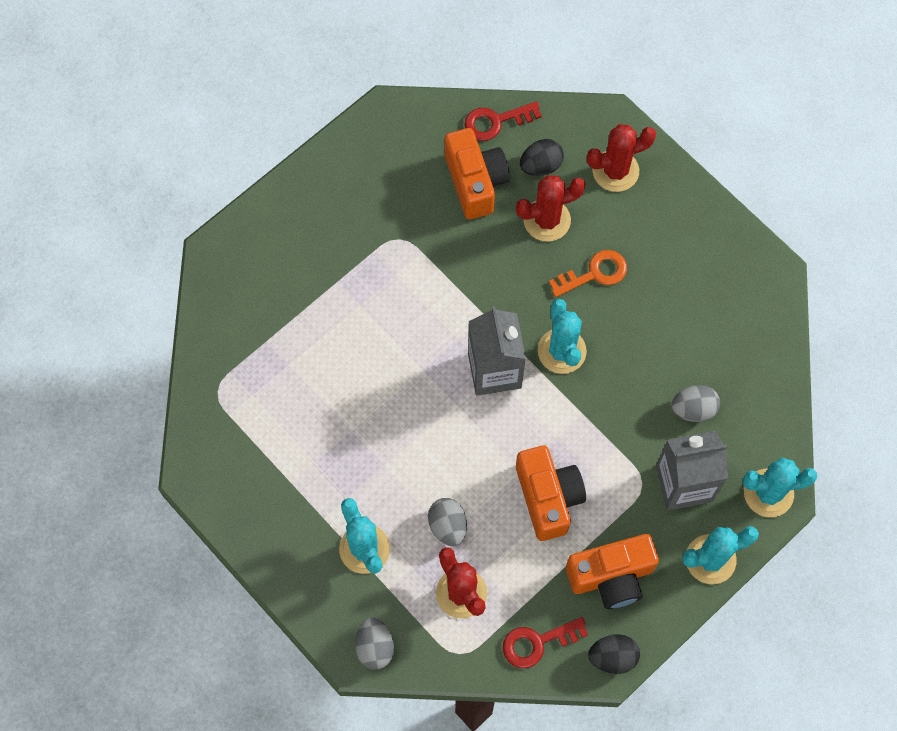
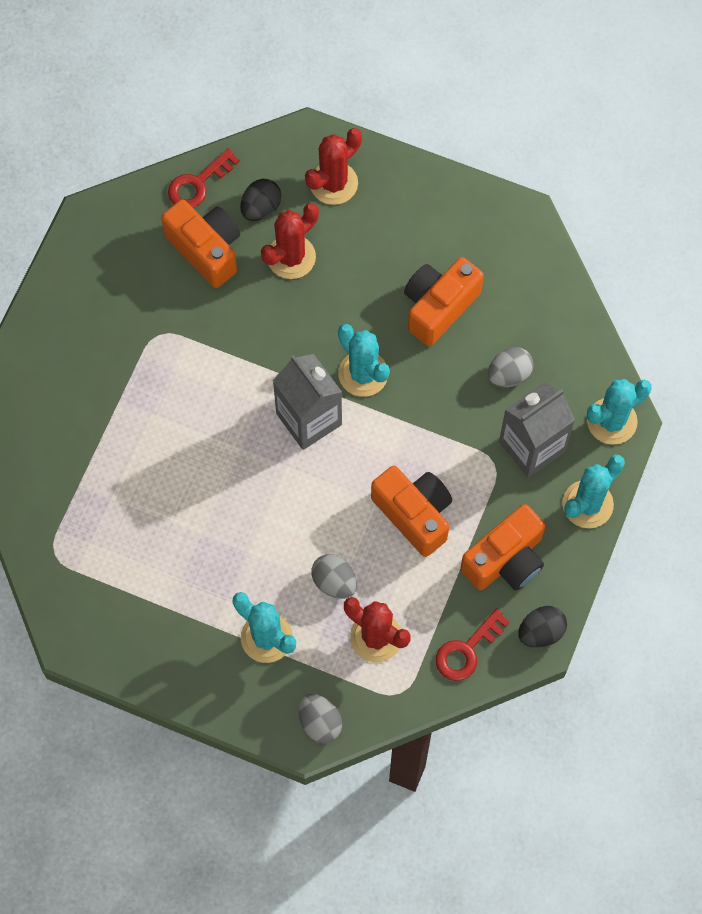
camera: 25 degrees left, 0 degrees up
(594, 273) = (359, 288): orange key -> none
(658, 321) = (438, 307): none -> orange camera

